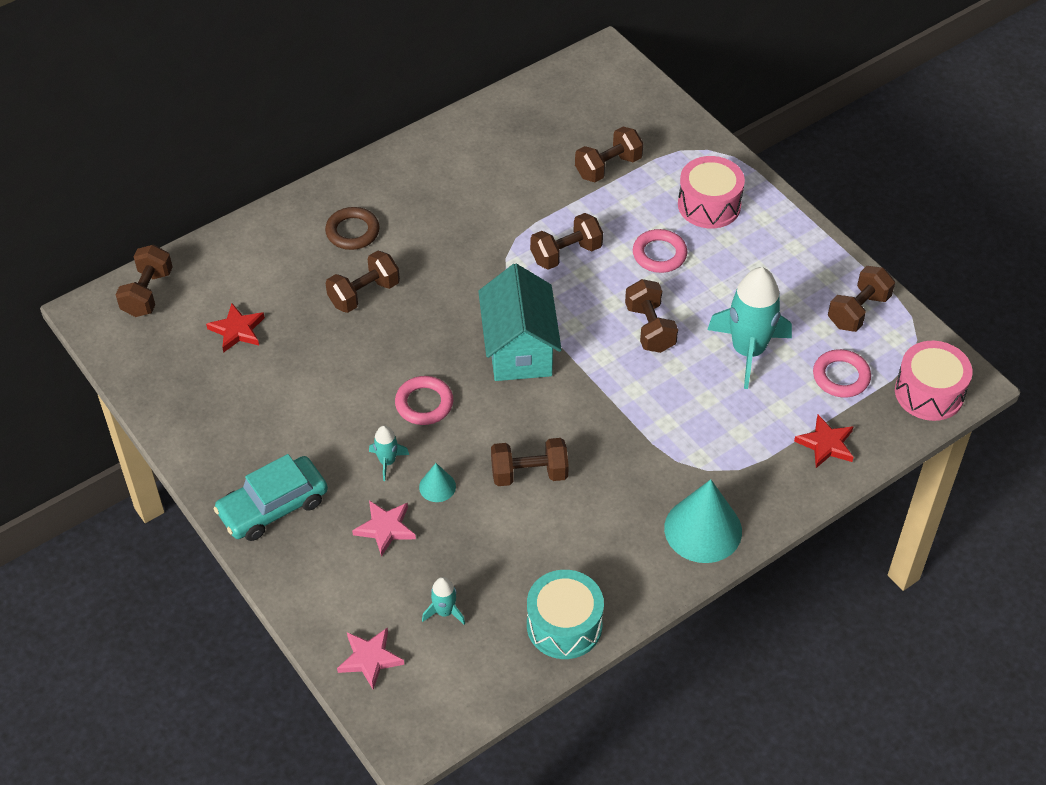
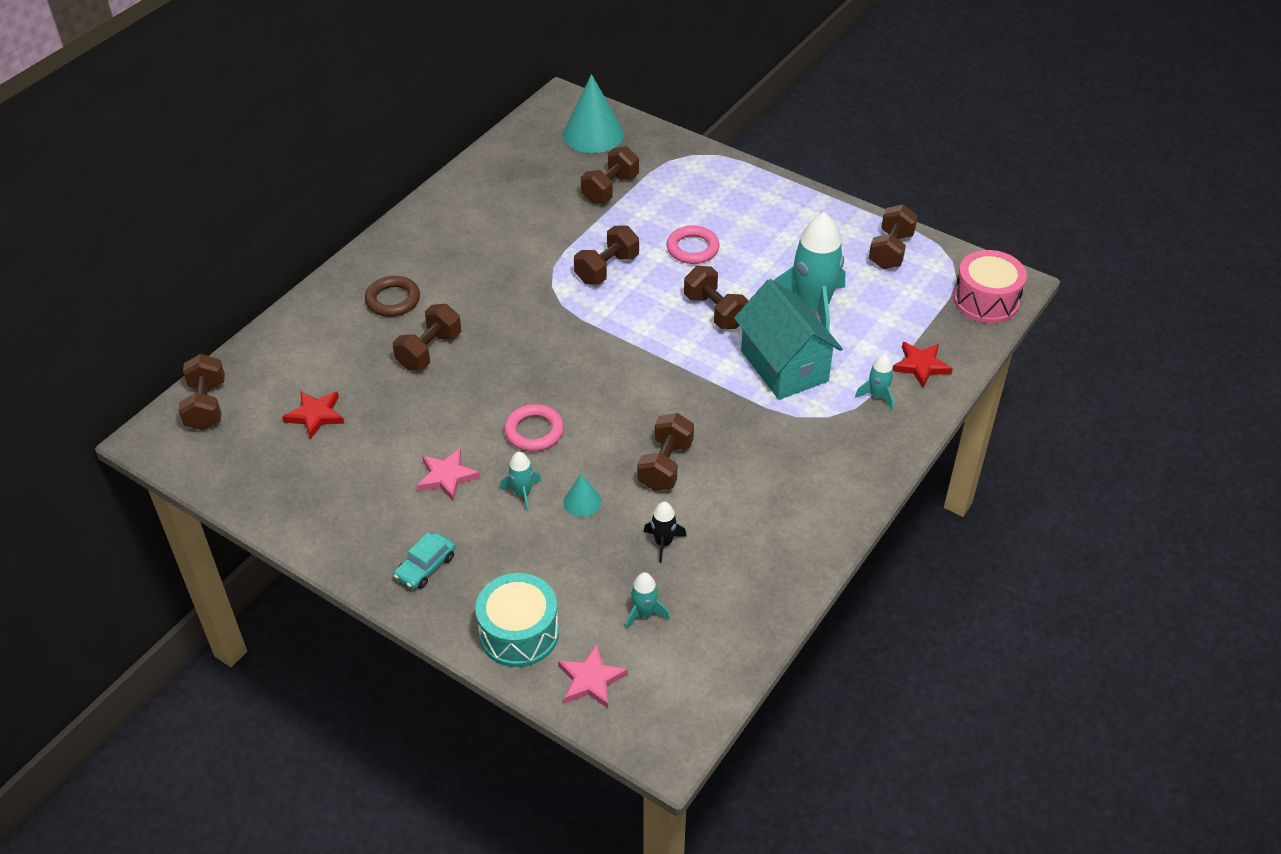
camera: 20 degrees left, 5 degrees down
(273, 506) = (426, 567): turquoise car -> turquoise car, size x0.57
(385, 528) = (549, 554): pink star -> pink star (447, 477)
(492, 550) = (663, 543): none -> black rocket
(519, 349) = (603, 360): turquoise house -> turquoise house (784, 366)
(529, 474) = (665, 465): brown dumbbell -> brown dumbbell turned 45 degrees counterclockwise
(564, 625) = (765, 590): turquoise drum -> turquoise drum (519, 633)
(703, 529) = (850, 468): turquoise cone -> turquoise cone (593, 134)
(709, 205) = (716, 198): pink drum -> none
(766, 463) = (877, 396): none -> turquoise rocket
(841, 376) = (904, 307): pink ring -> none

